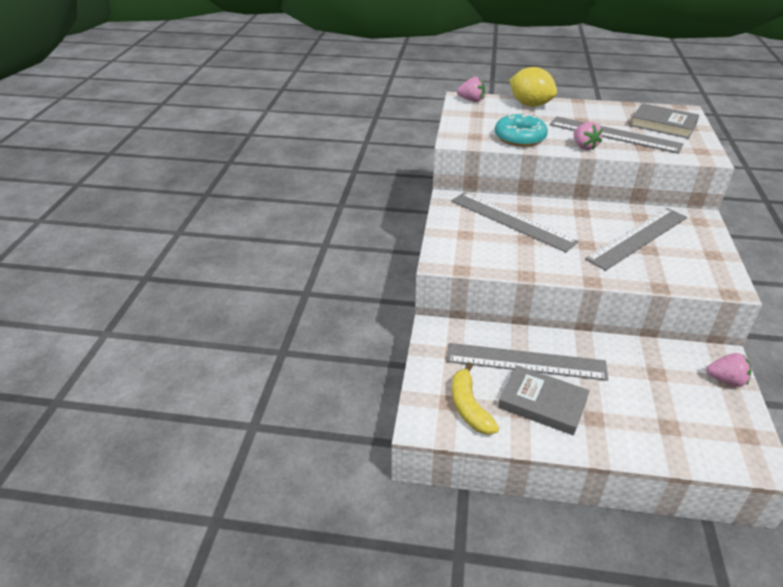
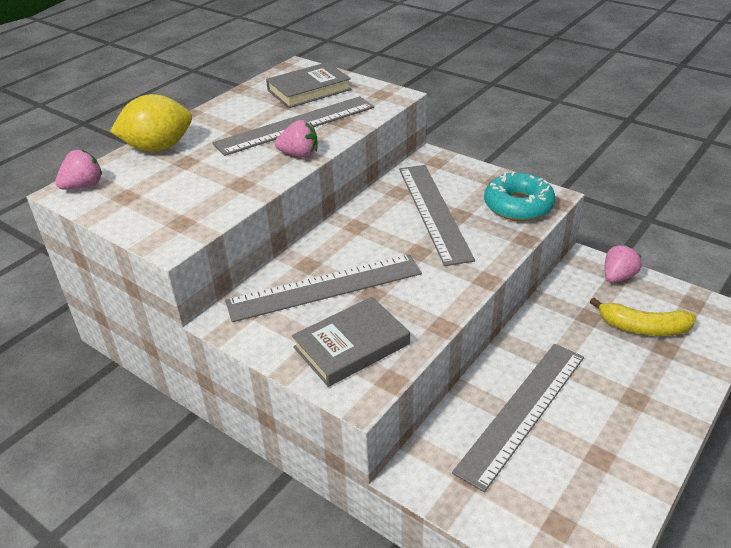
camera: 60 degrees left, 0 degrees up
(469, 407) = (576, 507): yellow banana -> yellow banana (643, 327)
(519, 137) = (227, 189): turquoise donut -> turquoise donut (518, 205)
(542, 403) = (597, 431): grey book -> grey book (351, 346)

